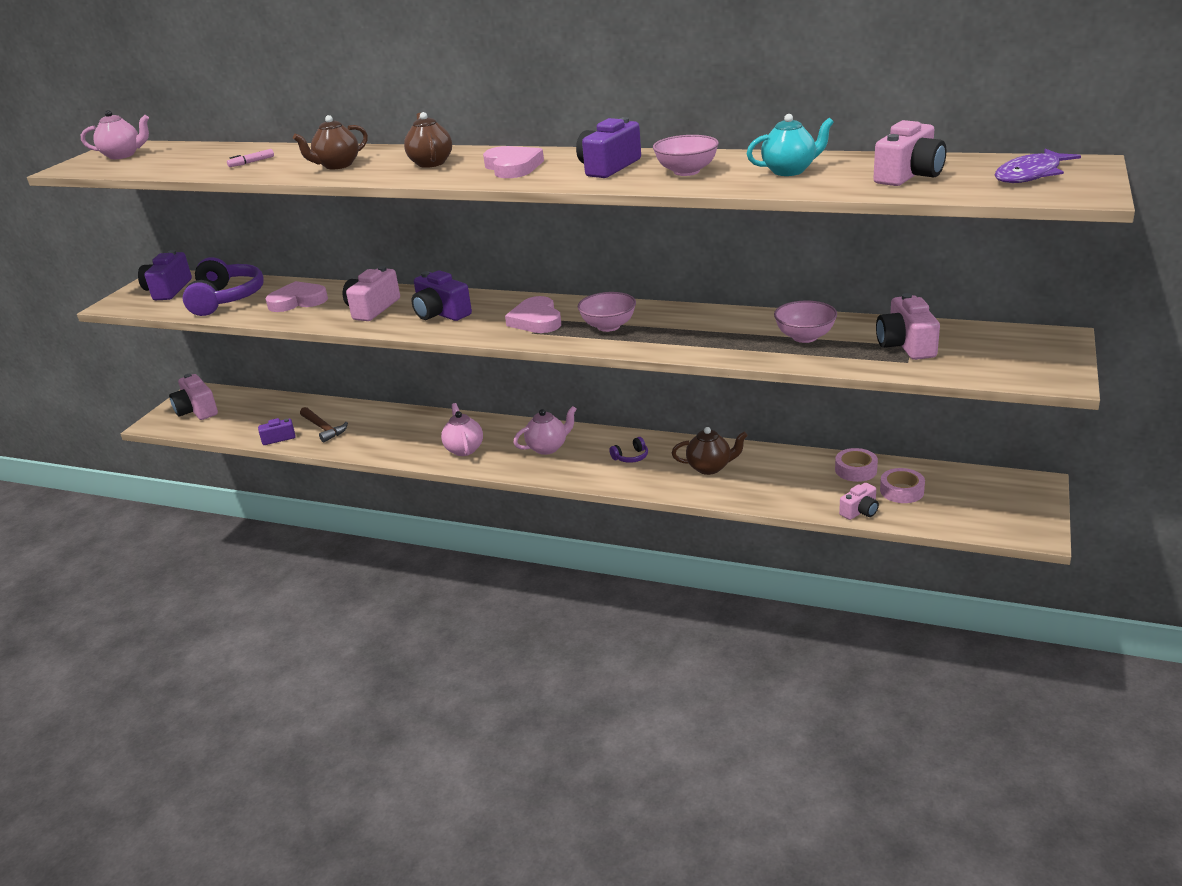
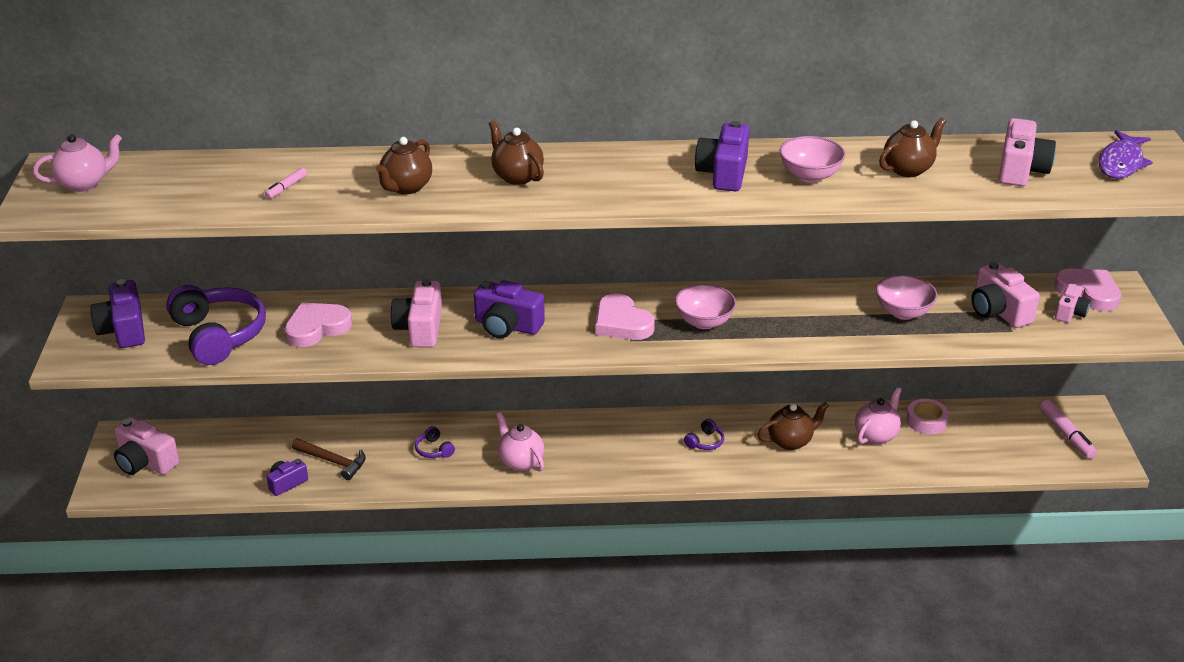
camera: 25 degrees left, 5 degrees up
(404, 431) = (434, 450): none -> purple headphones
(512, 167) = (619, 179): pink heart -> pink heart (1088, 292)
(548, 448) = (611, 445): pink teapot -> pink teapot (876, 435)
(789, 171) = (908, 169): turquoise teapot -> brown teapot
(860, 511) = (956, 466): pink camera -> pink camera (1070, 313)
(901, 491) = (979, 437): pink tape -> none
(1000, 502) = (1066, 434): none -> pink marker

